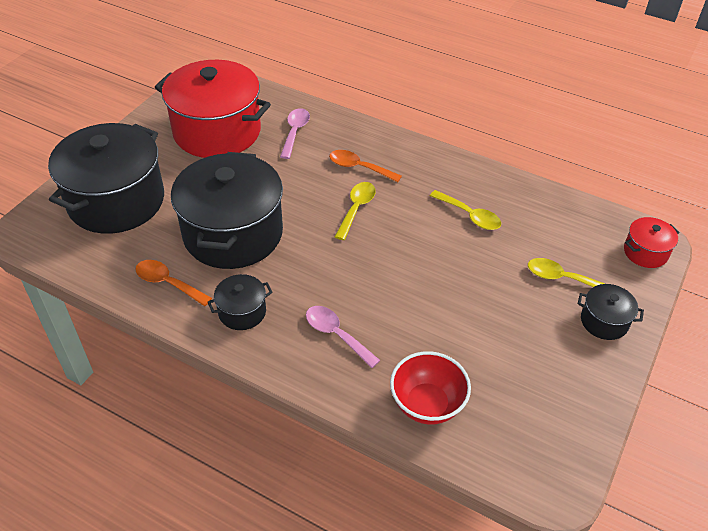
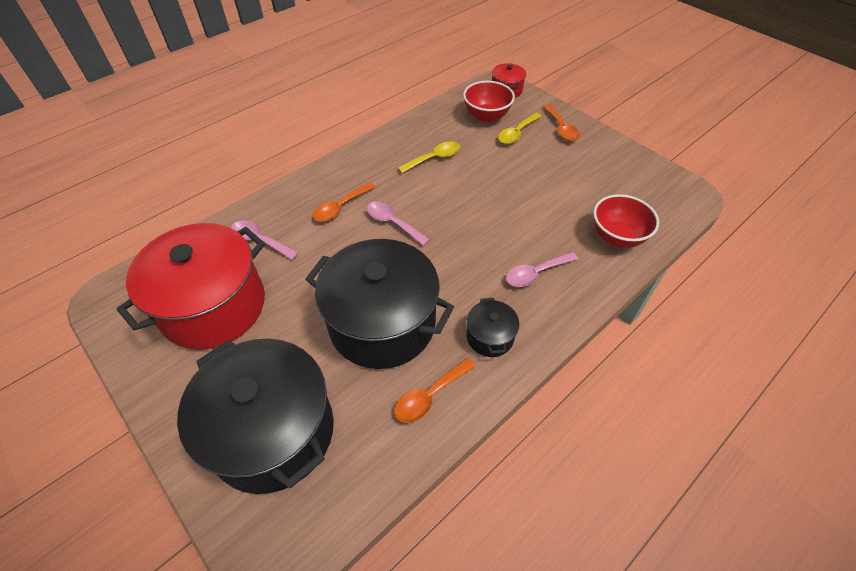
camera: 70 degrees left, 5 degrees up
(356, 209) = (393, 223): yellow spoon -> pink spoon
(576, 244) = (486, 116): none -> red bowl
(604, 321) = (561, 128): black pot -> orange spoon

